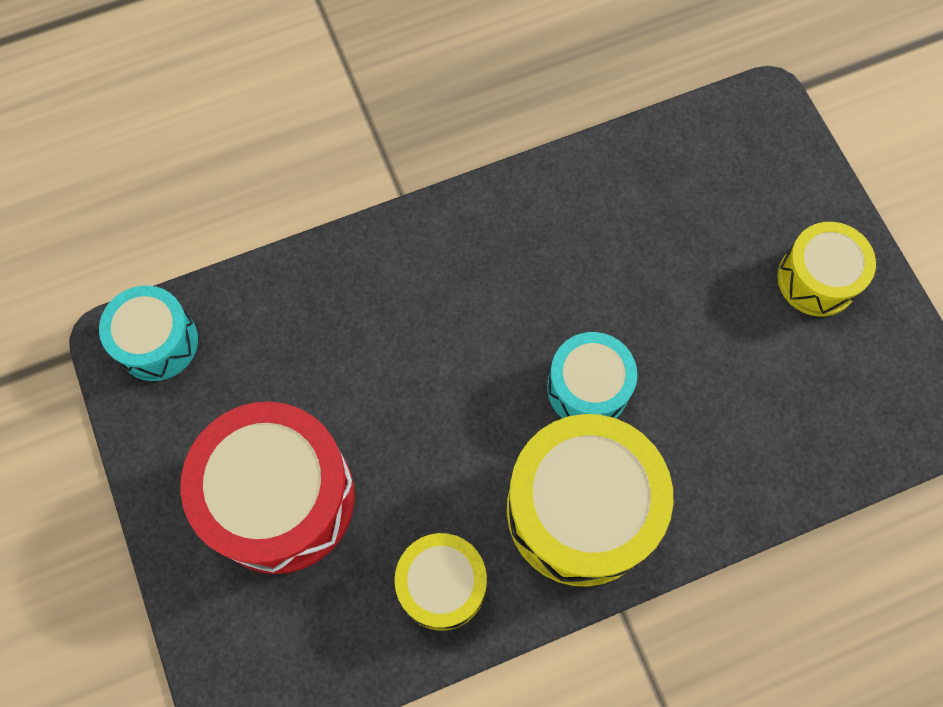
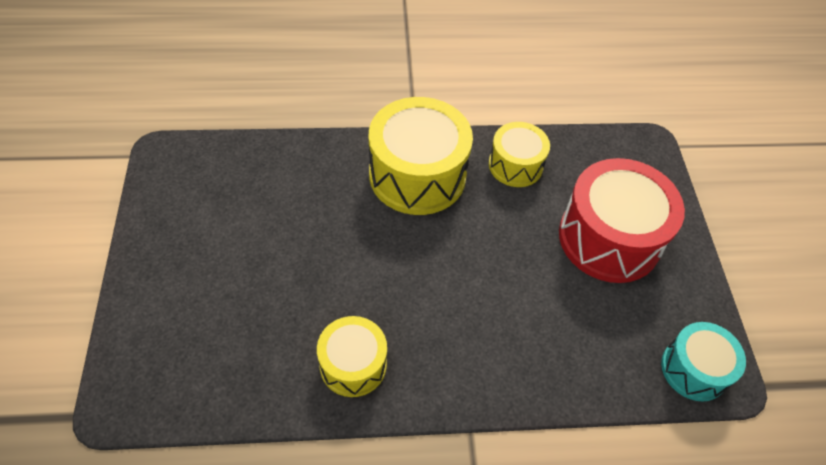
camera: 165 degrees left, 15 degrees down
(588, 388) = (381, 238): turquoise drum -> none
(817, 279) = (182, 254): yellow drum -> yellow drum (353, 364)

